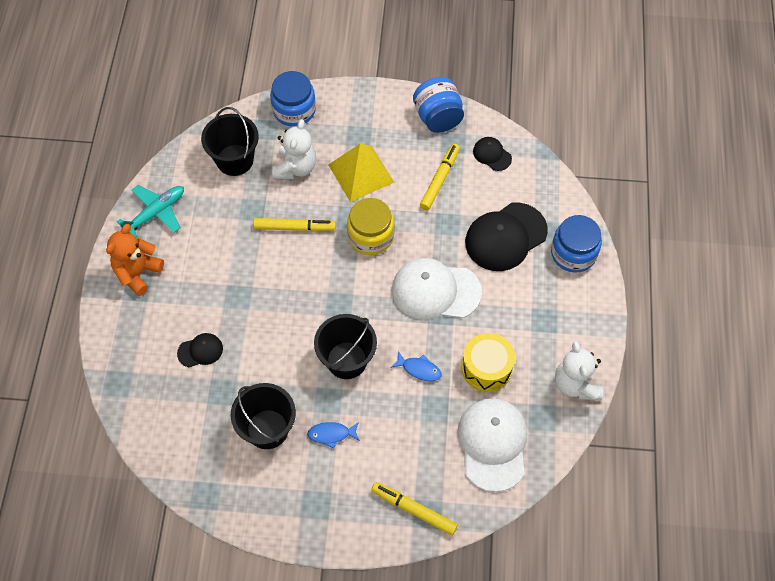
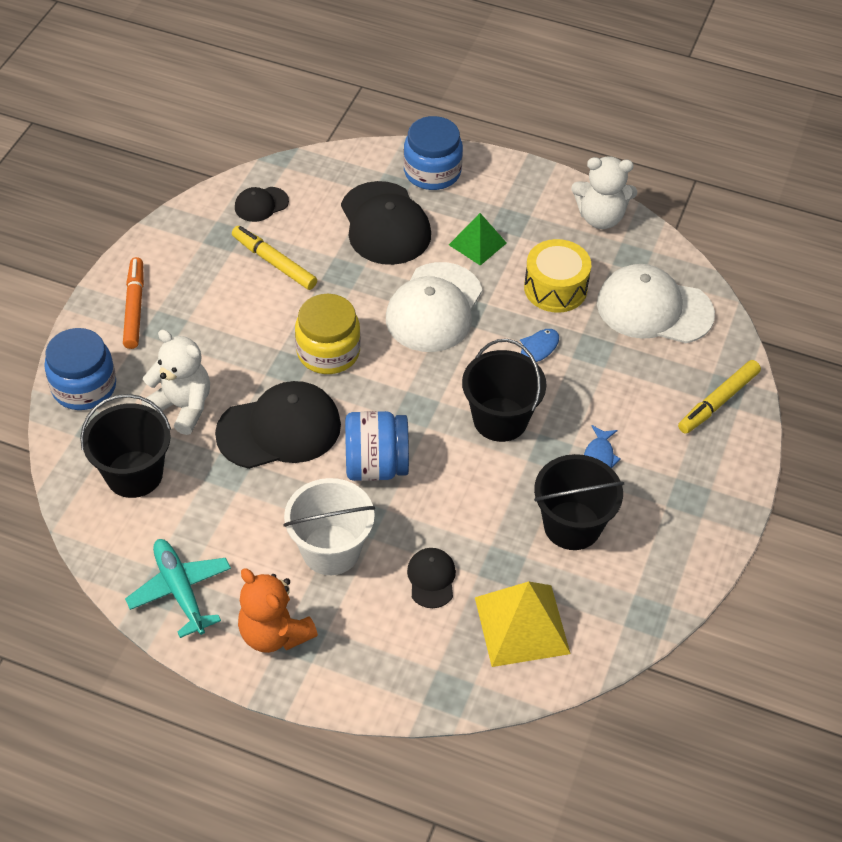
camera: 75 degrees left, 10 degrees down
(207, 286) = (331, 550): none -> white bucket
(295, 227) = (279, 429): yellow marker -> black cap
(361, 173) = (226, 339): yellow pyramid -> yellow pyramid (522, 625)
(368, 114) = (134, 307): none -> orange marker
(438, 118) = (178, 240): blue jar -> blue jar (376, 465)
(511, 303) = (477, 243): none -> green pyramid

